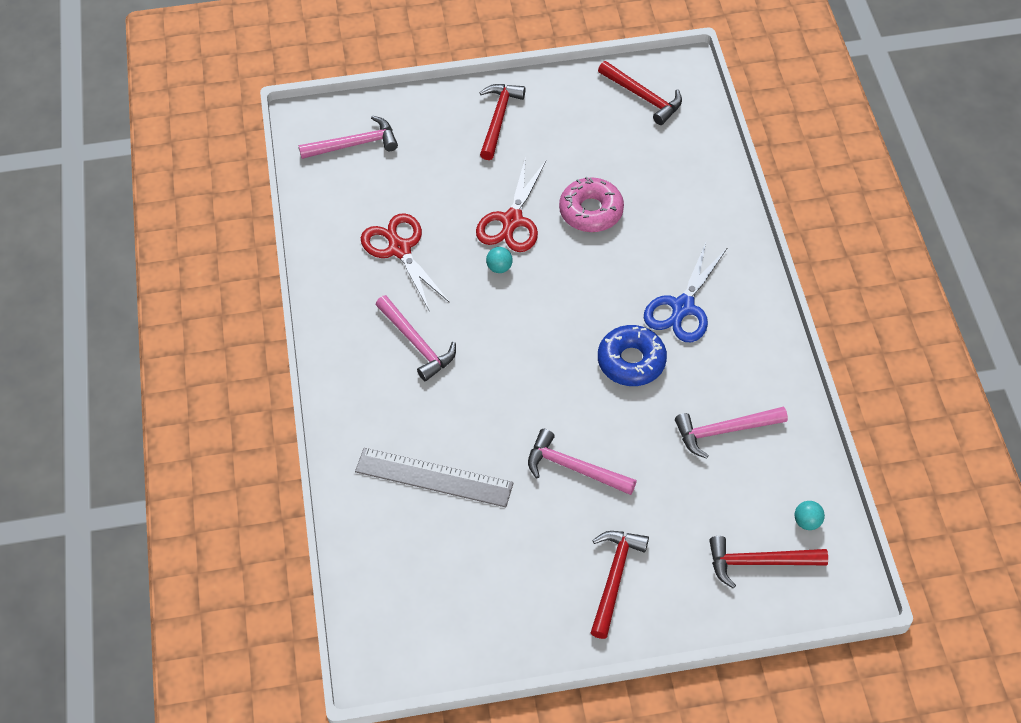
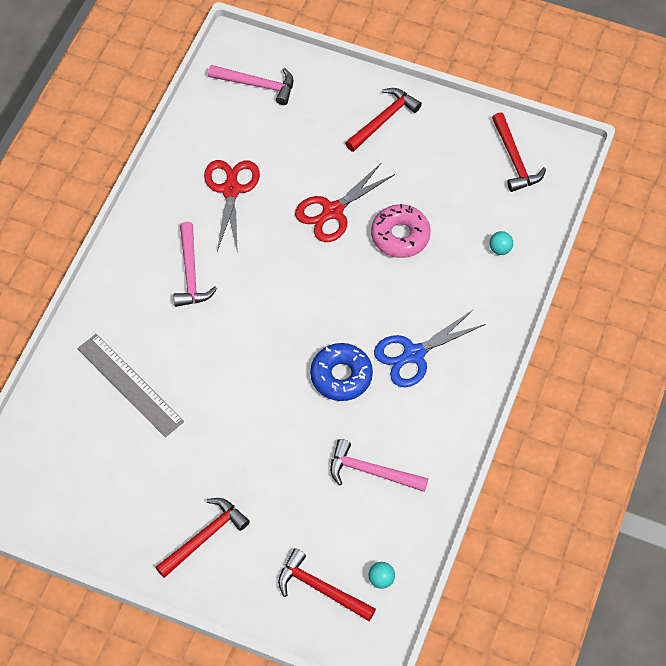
camera: 30 degrees right, 5 degrees up
(499, 267) = (295, 245): turquoise ball -> turquoise ball (500, 249)
(574, 468) = (236, 436): pink hammer -> none

